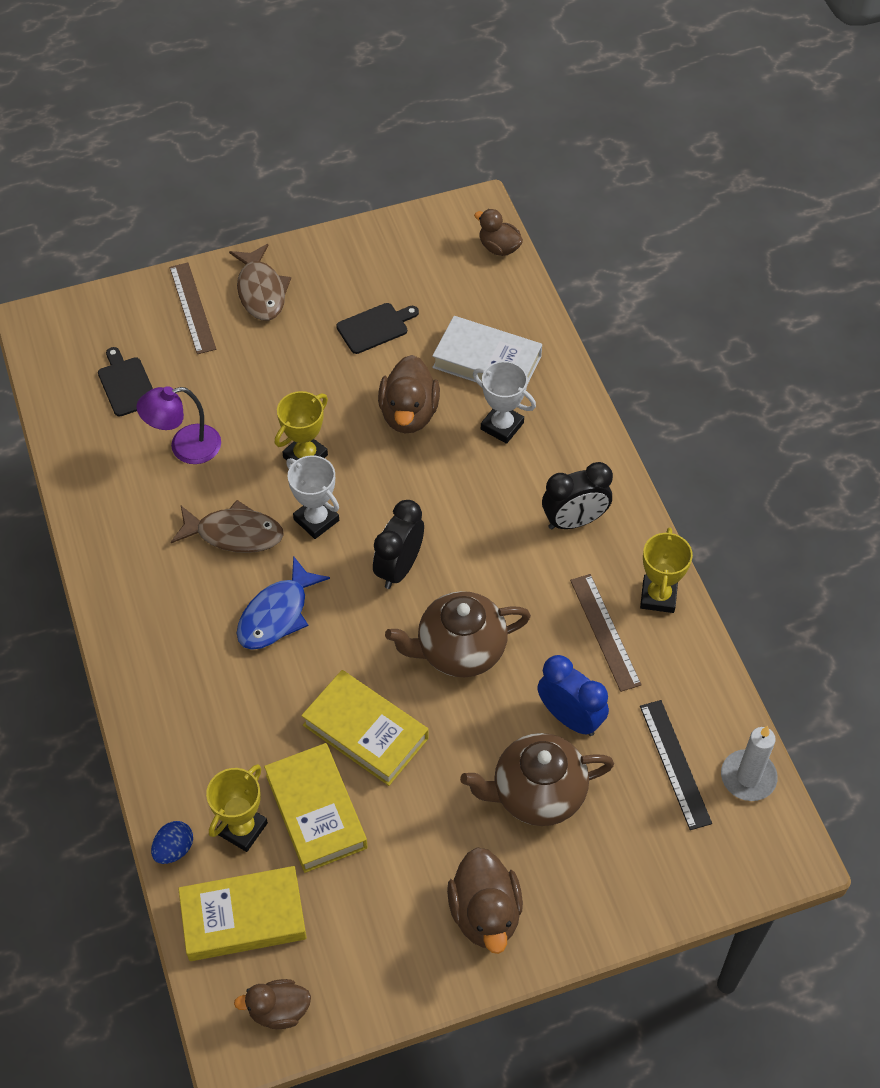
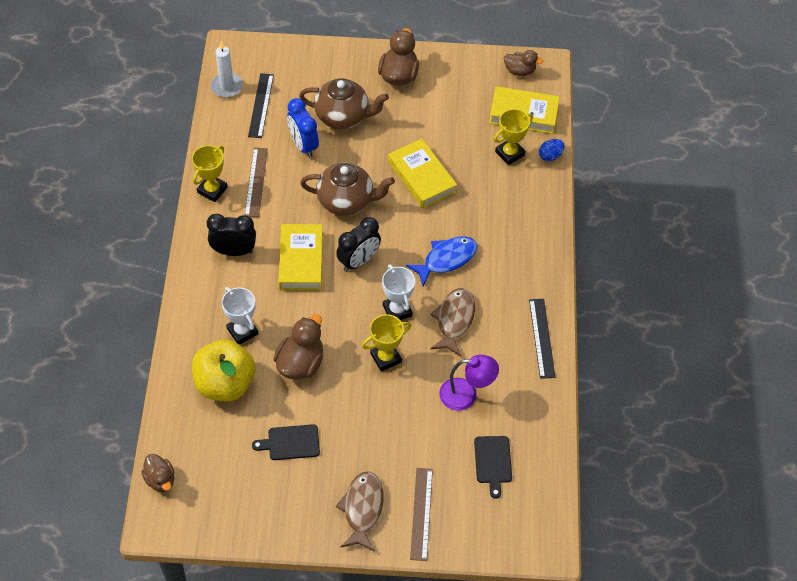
camera: 160 degrees left, 0 degrees up
(107, 551) = (541, 338): none -> black ruler
(234, 534) = (454, 320): brown fish -> brown fish turned 75 degrees clockwise
(316, 811) = (466, 148): yellow book -> yellow book (301, 260)
(487, 361) = (225, 384): white book -> yellow apple

